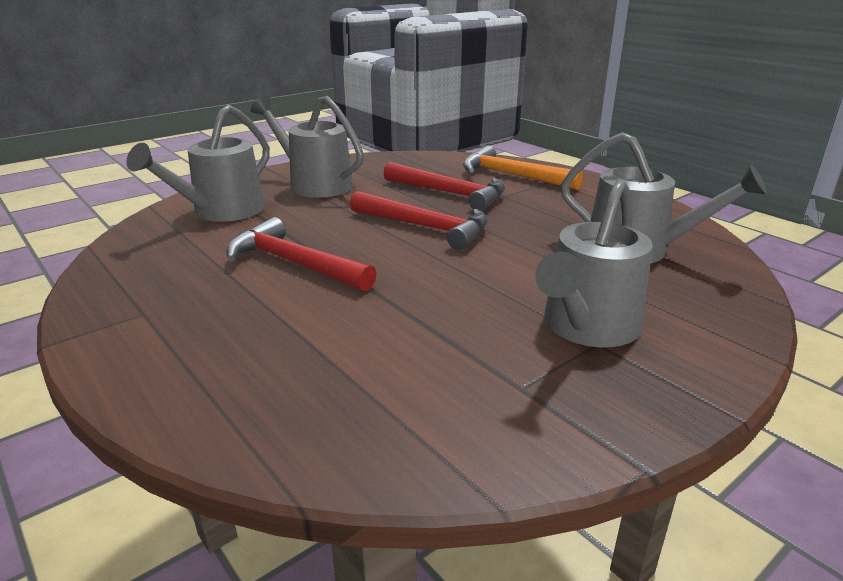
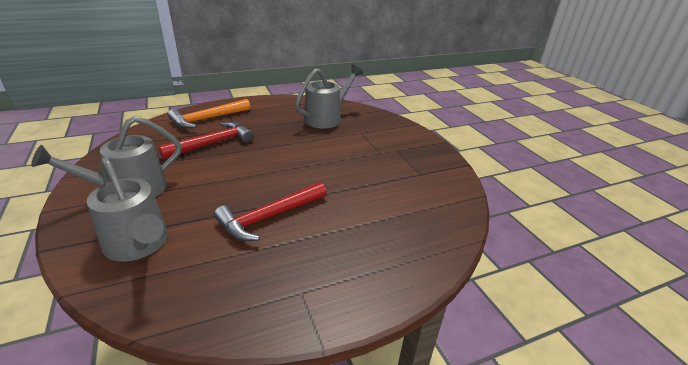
camera: 75 degrees left, 5 degrees up
(425, 227) = (255, 162): red hammer -> none
(586, 328) = (385, 149): grey watering can -> none

